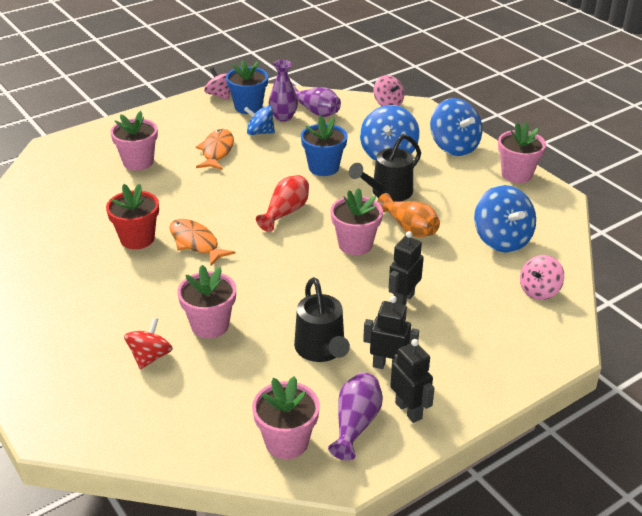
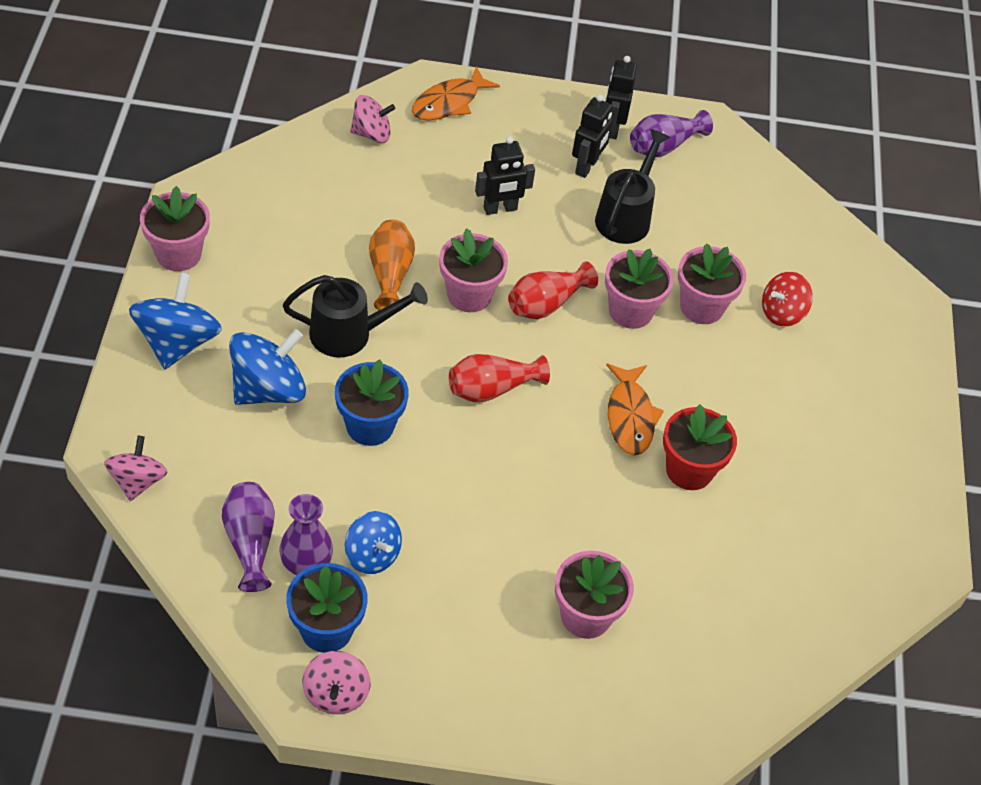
camera: 145 degrees left, 15 degrees up
(217, 151) = (466, 559): orange fish -> orange fish (449, 103)
(286, 442) = (729, 169): pink flower pot -> pink flower pot (630, 311)
(307, 267) = (546, 304): none -> red vase
(388, 366) = (587, 166): black robot -> black robot turned 120 degrees counterclockwise
(502, 239) = (323, 198): blue spinning top -> none

